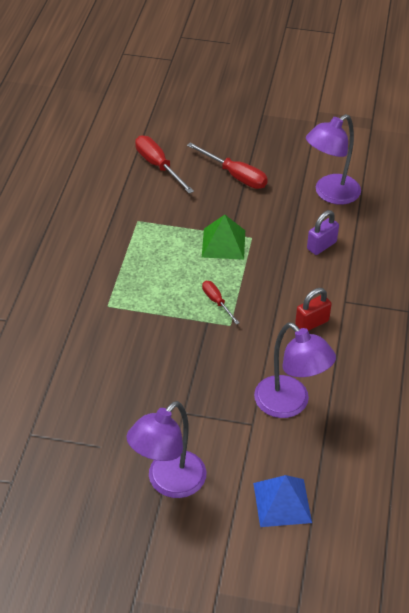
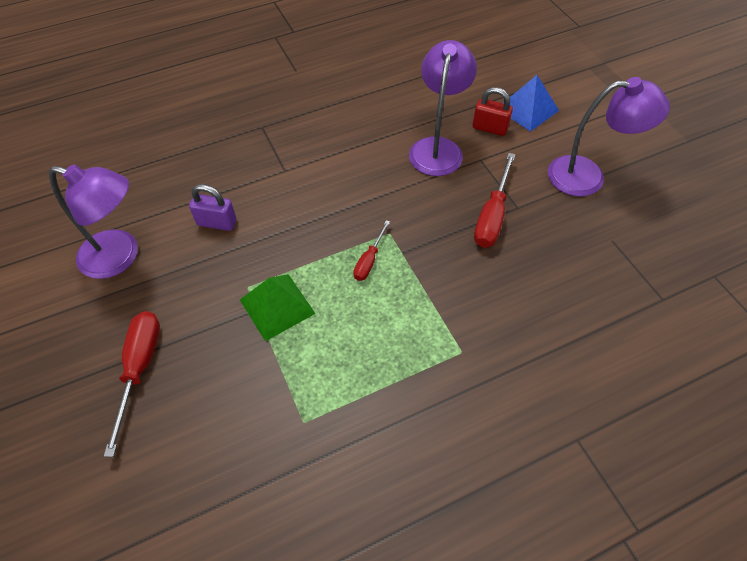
camera: 125 degrees left, 10 degrees up
(158, 166) = (172, 478): red screwdriver -> red screwdriver (492, 216)
(312, 323) = (333, 178): red padlock -> red padlock (489, 128)

